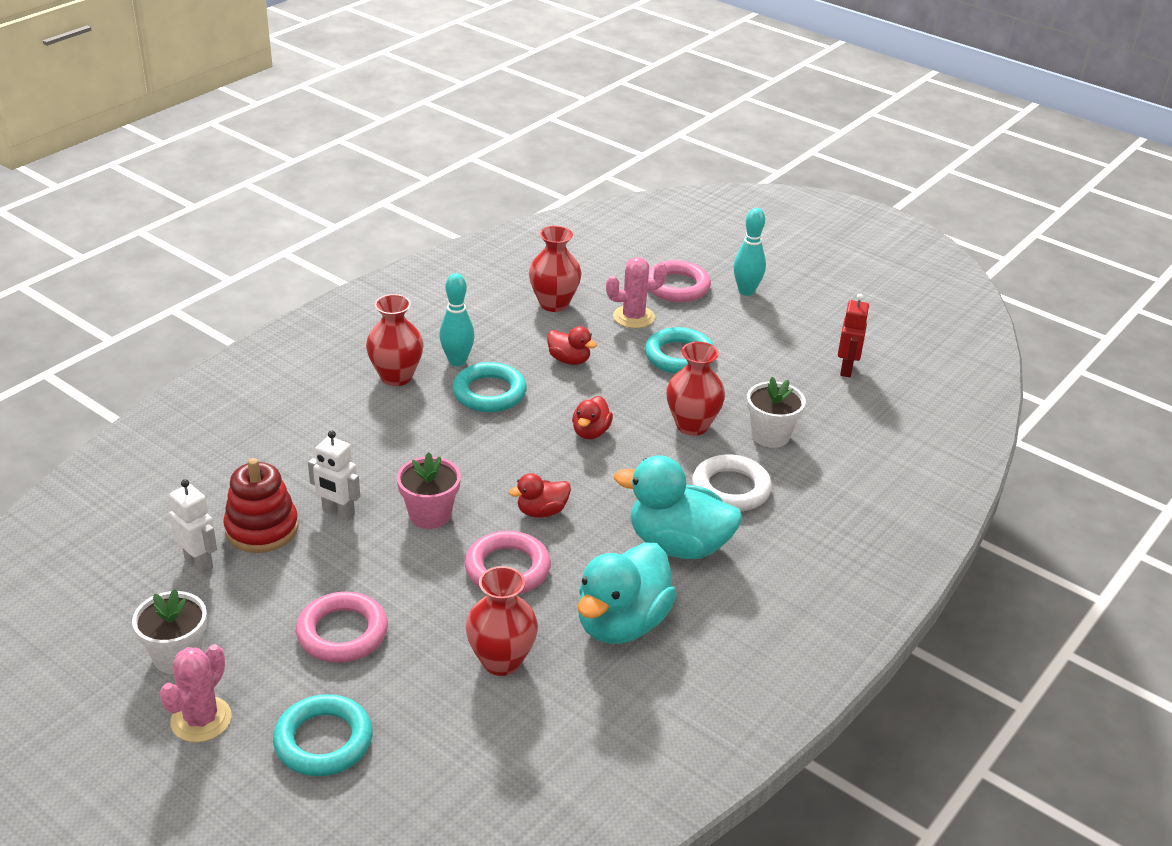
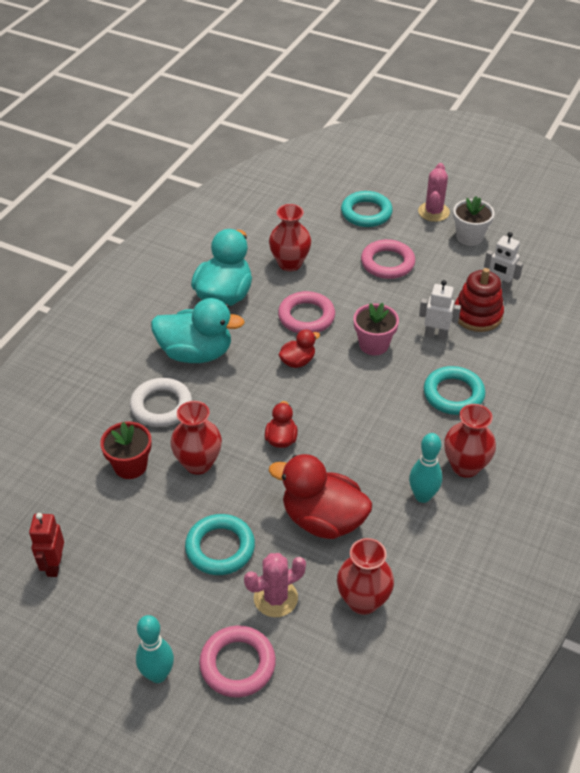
camera: 170 degrees right, 10 degrees up
(489, 393) = (379, 464): turquoise ring -> turquoise ring (453, 394)
(569, 360) = (323, 520): red duck -> red duck, size x1.98
(770, 435) = (130, 466): white flower pot -> red flower pot

